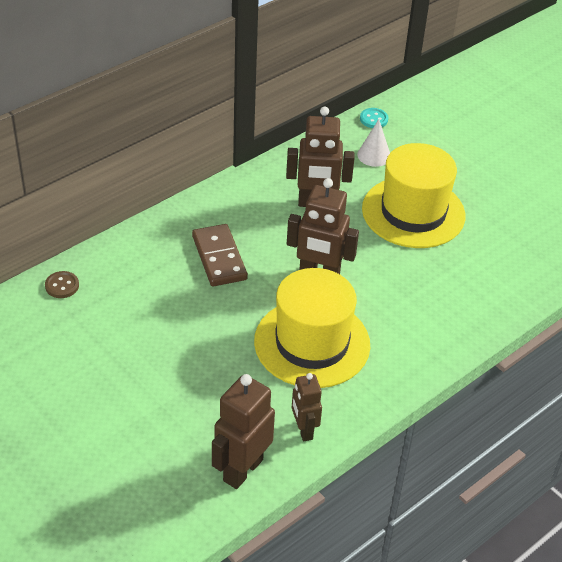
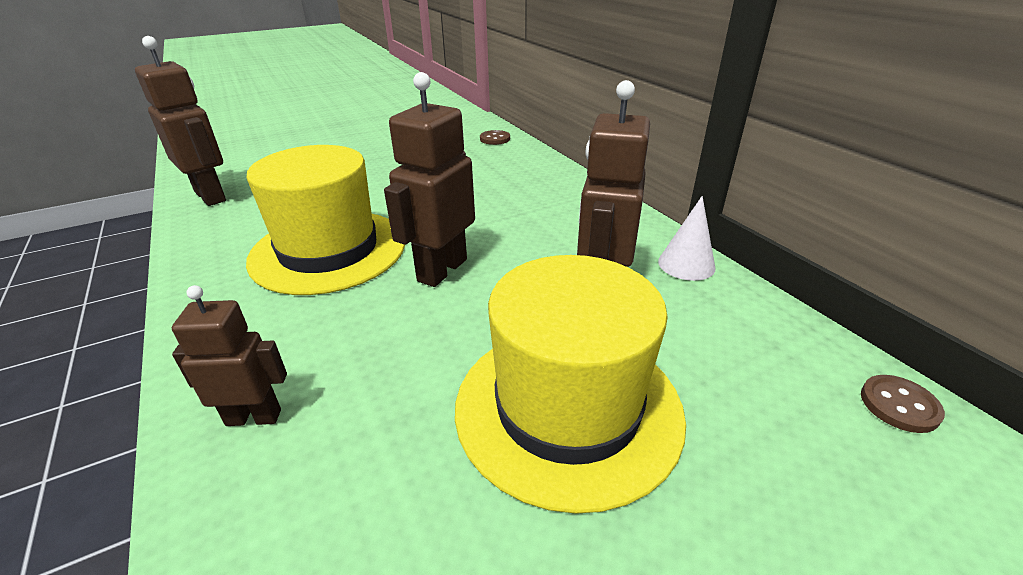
camera: 105 degrees right, 10 degrees down
(219, 258) = (505, 206): brown domino -> none
(304, 430) = (214, 231): brown robot -> brown robot (254, 417)
(373, 119) = (899, 405): turquoise button -> brown button
(374, 155) = (755, 380): white cone -> white cone (686, 264)

